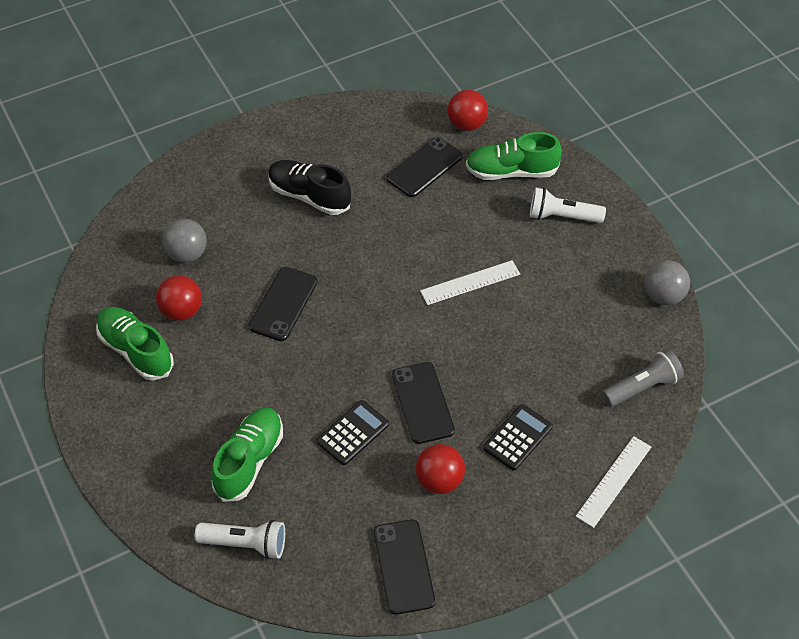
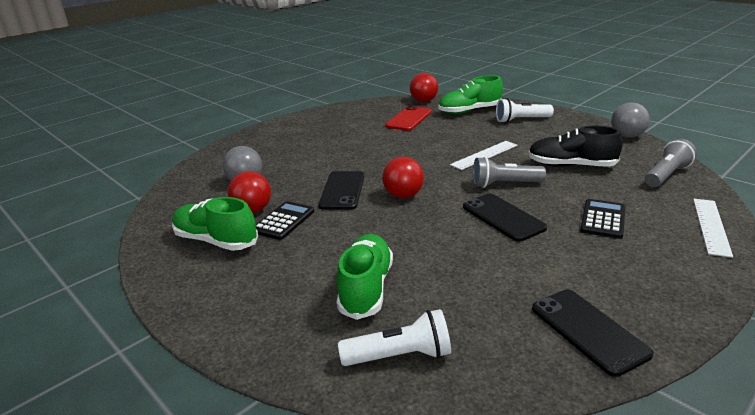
camera: 15 degrees left, 25 degrees down
(309, 196) = (332, 142): black shoe -> black shoe (571, 166)
(353, 433) = (456, 247): black calculator -> black calculator (284, 221)
(424, 167) = (409, 119): black phone -> red phone
(439, 480) = (562, 259): red ball -> red ball (403, 195)
(458, 347) = (504, 184): none -> grey flashlight

